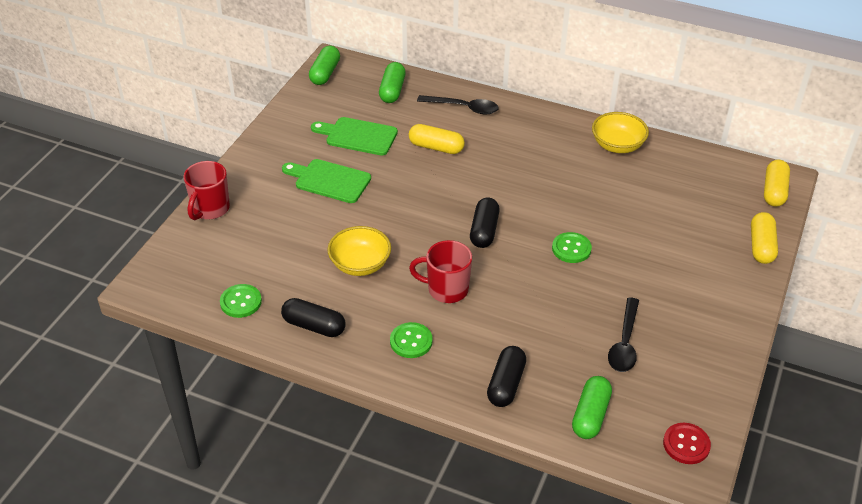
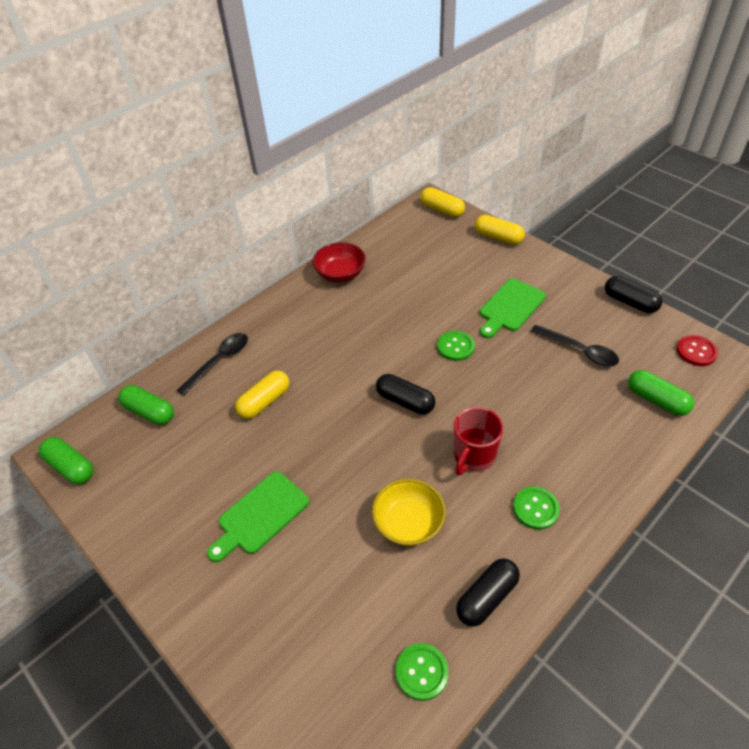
camera: 65 degrees left, 5 degrees up
(210, 209) = (238, 669): red mug -> none
(358, 136) = (203, 465): green cutting board -> green cutting board (510, 307)
(506, 384) = (609, 448): black capsule -> black capsule (630, 302)
(617, 145) = (340, 274): yellow bowl -> red bowl

